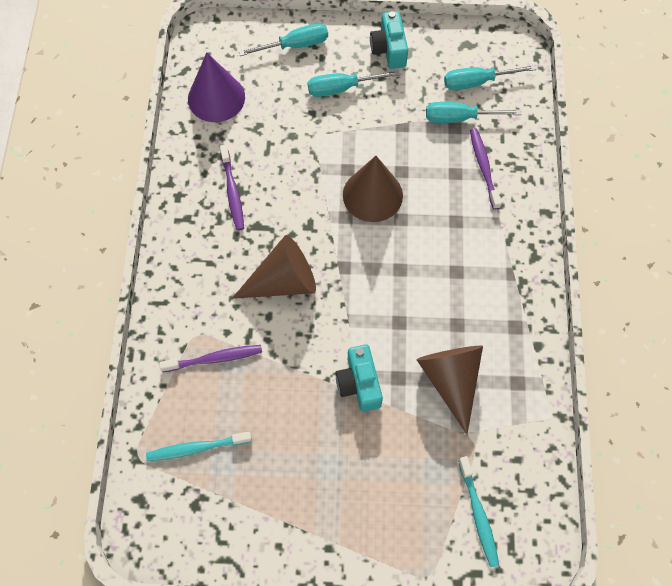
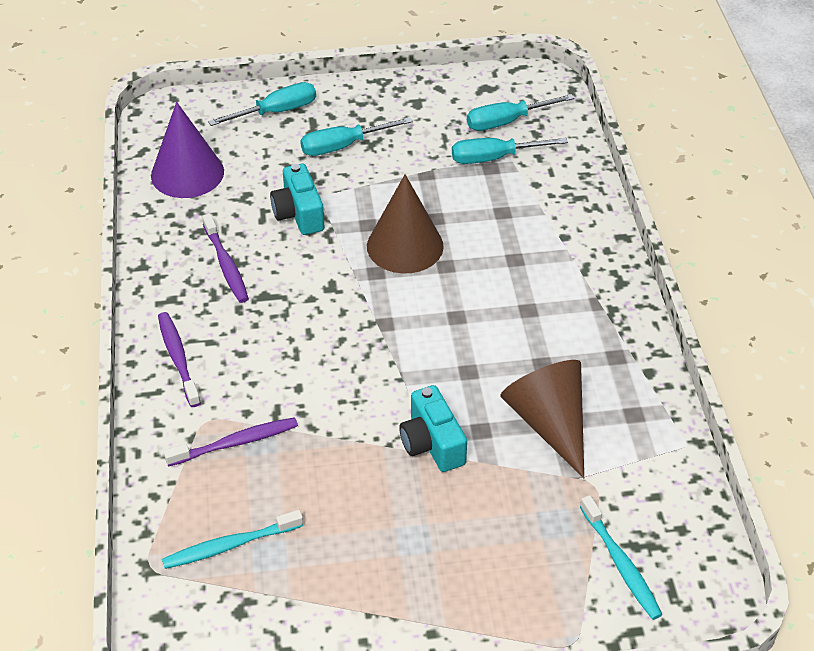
camera: 10 degrees left, 20 degrees down
(283, 281) = (310, 348): brown cone -> none
(389, 49) = (393, 103): turquoise camera -> turquoise camera (299, 214)
(483, 167) = (535, 202): purple toothbrush -> purple toothbrush (178, 358)

